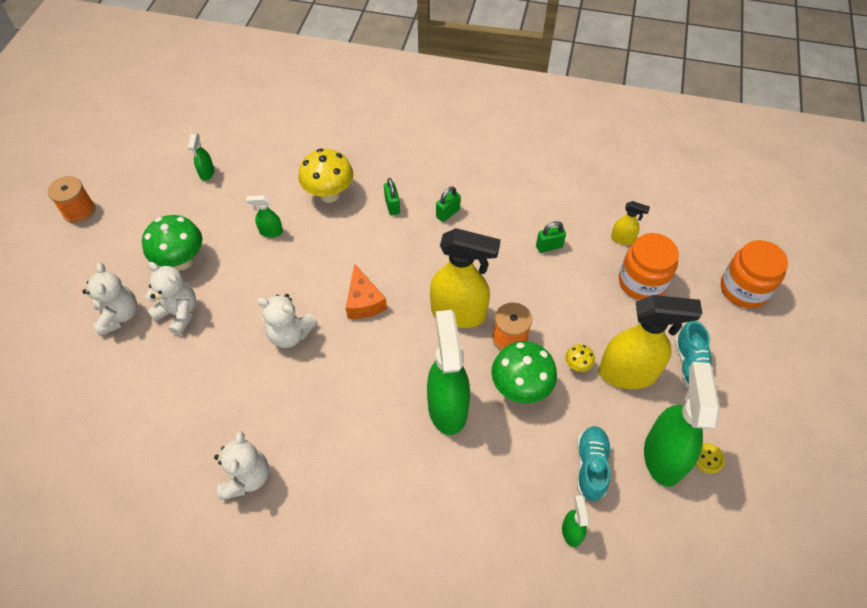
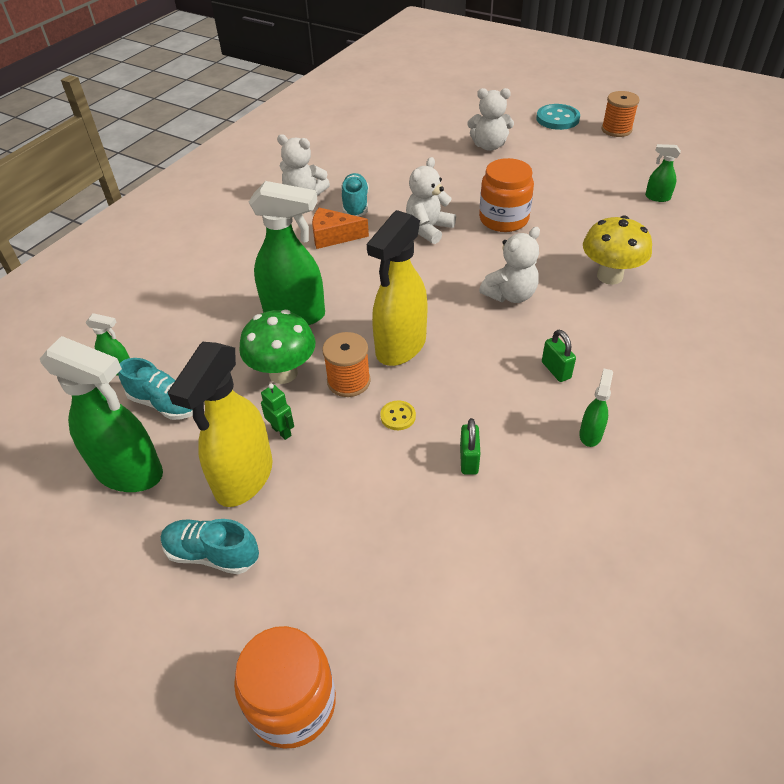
camera: 110 degrees right, 10 degrees down
(54, 263) = (557, 119): none -> turquoise button
(179, 313) = (479, 173): white teddy bear -> white teddy bear (510, 295)
(182, 261) = (539, 177): green mushroom -> none
(258, 415) = (355, 204): none -> turquoise shoe
(271, 232) = (562, 230): green spray bottle -> green spray bottle (590, 434)
(364, 301) = (447, 279): orange cheese -> orange cheese (333, 236)
(392, 206) = (580, 323): green padlock -> none
(577, 365) = (282, 431): yellow mushroom -> green robot
(623, 239) = (453, 559): yellow spray bottle -> none
(642, 282) = (367, 552): orange jar -> orange jar (503, 219)
(708, 458) = (95, 516): yellow button -> yellow button (398, 416)

